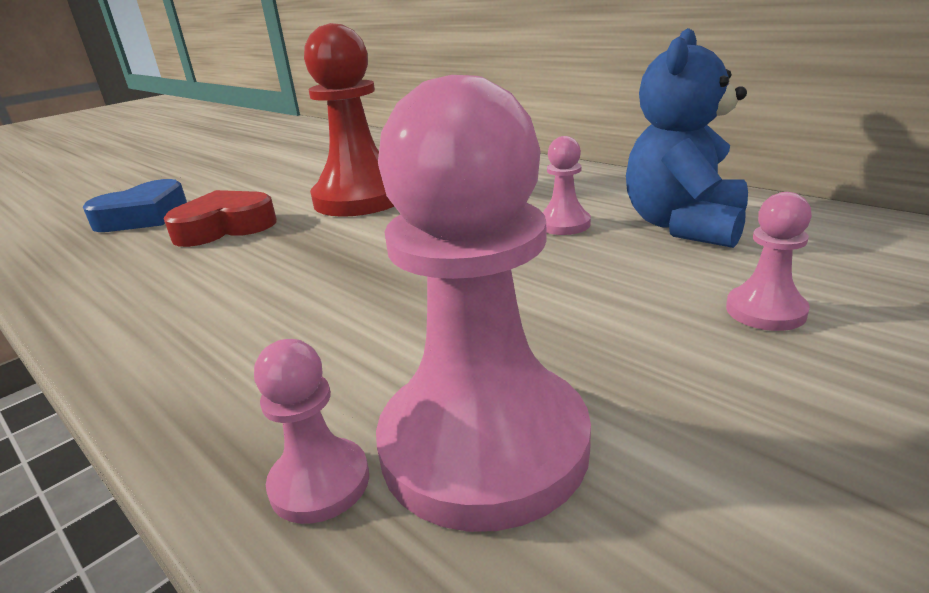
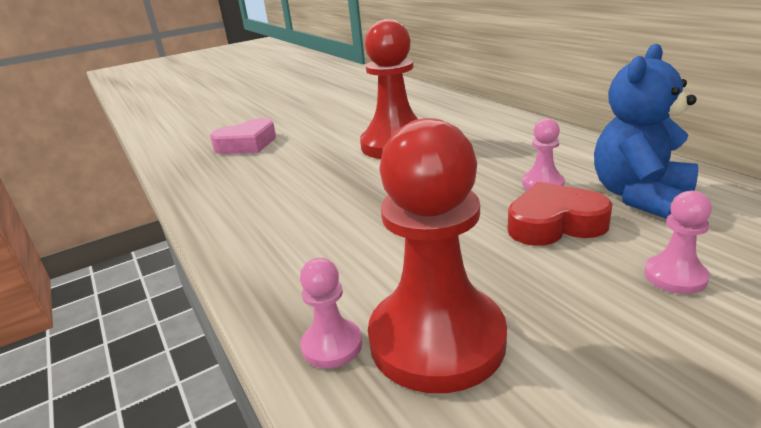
camera: 15 degrees right, 0 degrees up
(144, 216) = (247, 144): blue heart -> pink heart
(225, 227) = (298, 159): red heart -> red heart (554, 224)
(484, 444) = (437, 340): pink pawn -> red pawn

